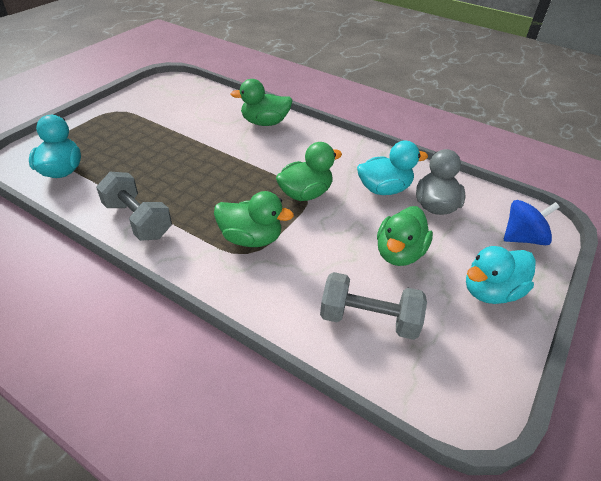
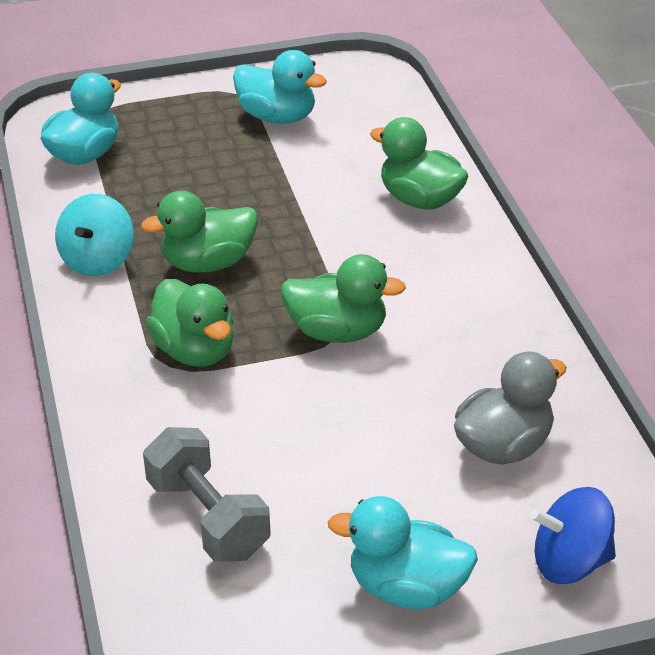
camera: 45 degrees right, 5 degrees down
(138, 220) = (98, 261): grey dumbbell -> turquoise spinning top
(384, 189) = (460, 384): turquoise duck -> turquoise duck (277, 117)
(399, 253) = (354, 474): green duck -> green duck (208, 263)
(522, 238) = (570, 563): blue spinning top -> blue spinning top turned 150 degrees clockwise

